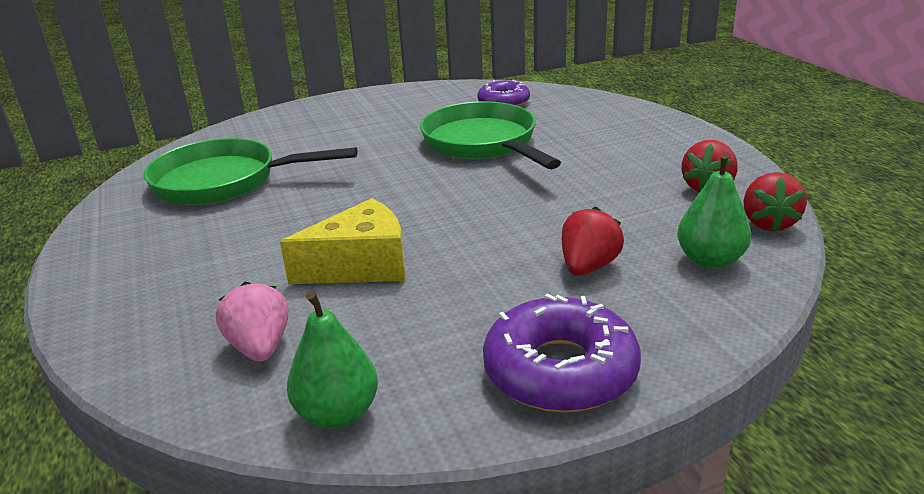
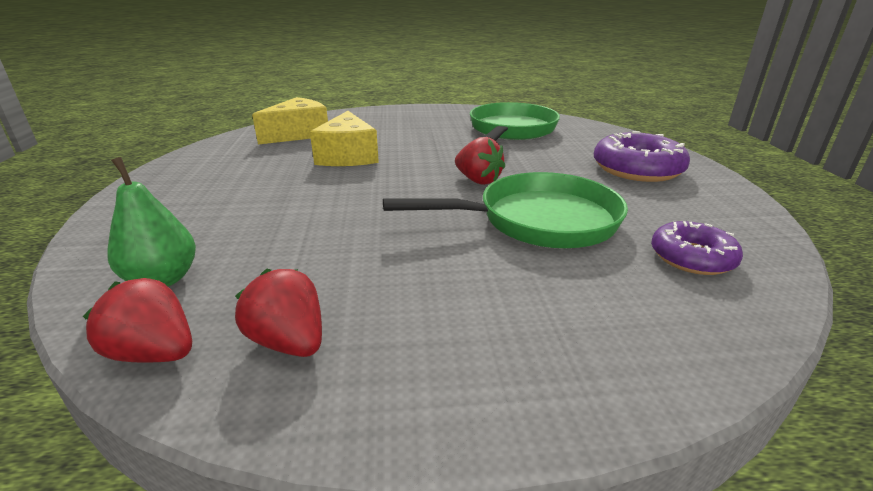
camera: 105 degrees right, 0 degrees up
(260, 347) = (298, 134): pink strawberry -> yellow cheese
(337, 413) = (224, 144): green pear -> none
(560, 370) = (161, 189): purple donut -> purple donut (637, 169)
(588, 267) = (242, 221): red strawberry -> red strawberry (478, 180)

